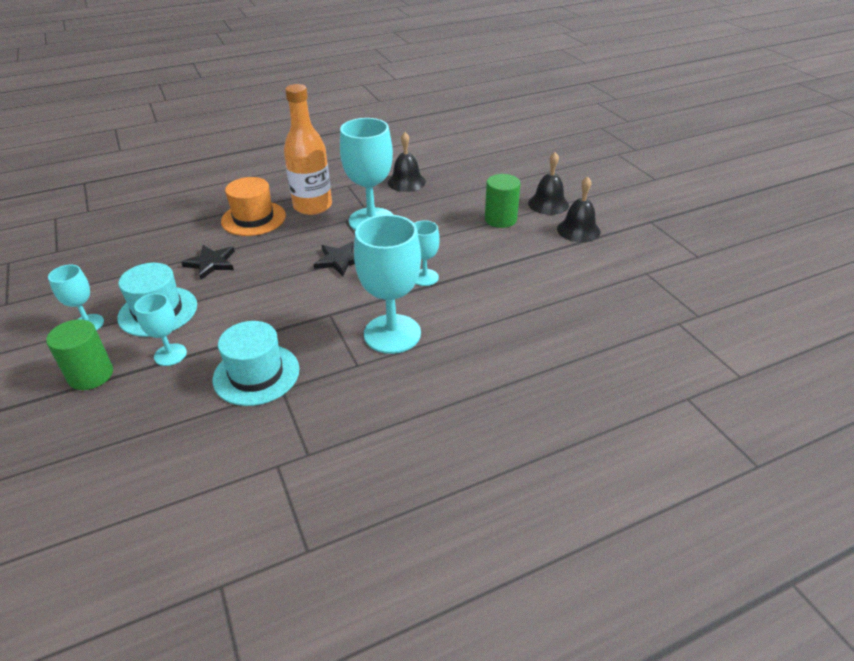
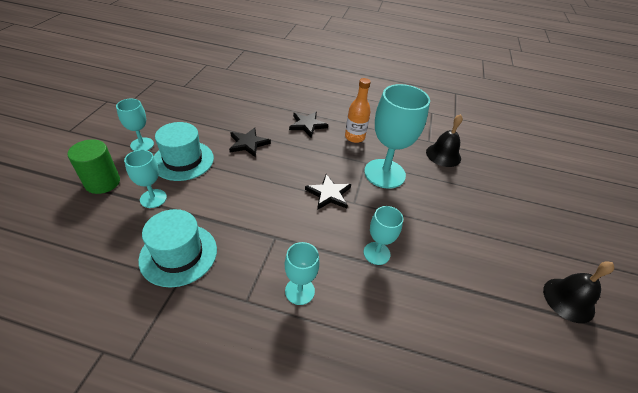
camera: 35 degrees right, 5 degrees up
(253, 218) = (307, 125): orange hat -> black star
(312, 206) = (354, 137): orange bottle -> orange bottle, size x0.62
(392, 334) = (299, 291): turquoise goblet -> turquoise goblet, size x0.53
(500, 219) = (495, 237): green cylinder -> none
(548, 204) = (558, 250): black bell -> none

